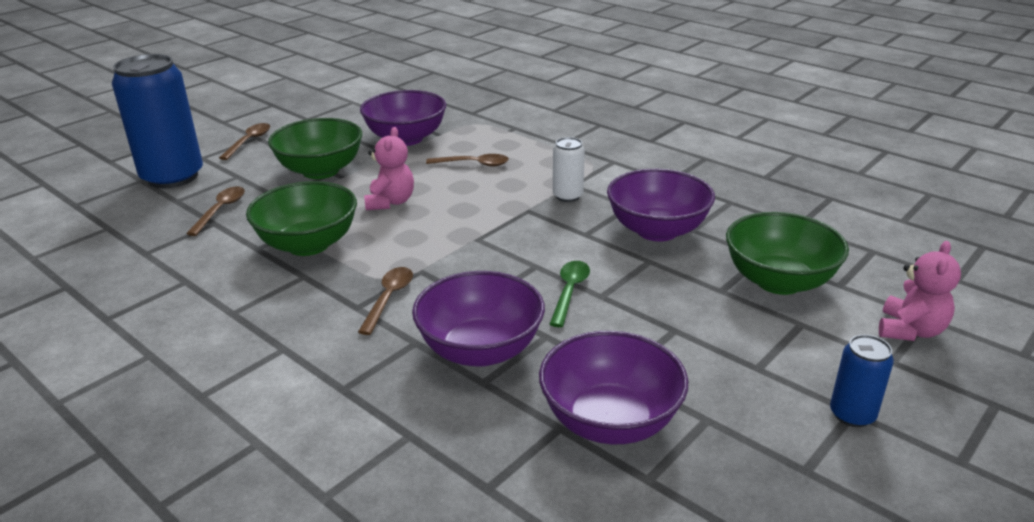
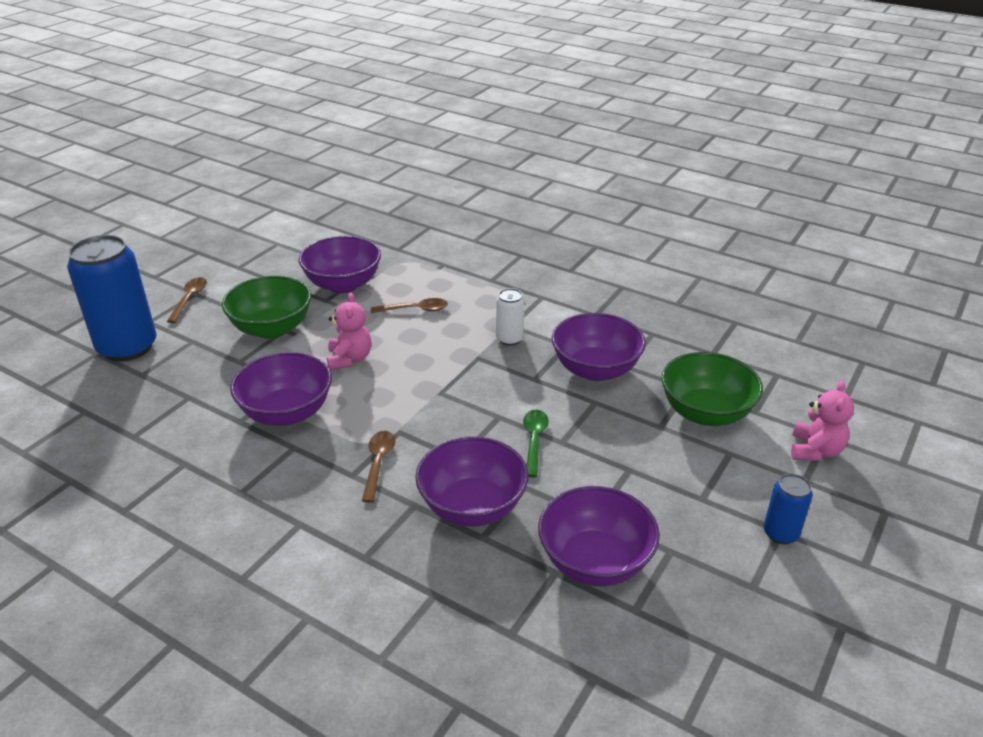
camera: 10 degrees left, 5 degrees up
(220, 210) = (189, 382): brown spoon -> none
(308, 244) = (287, 413): green bowl -> purple bowl

